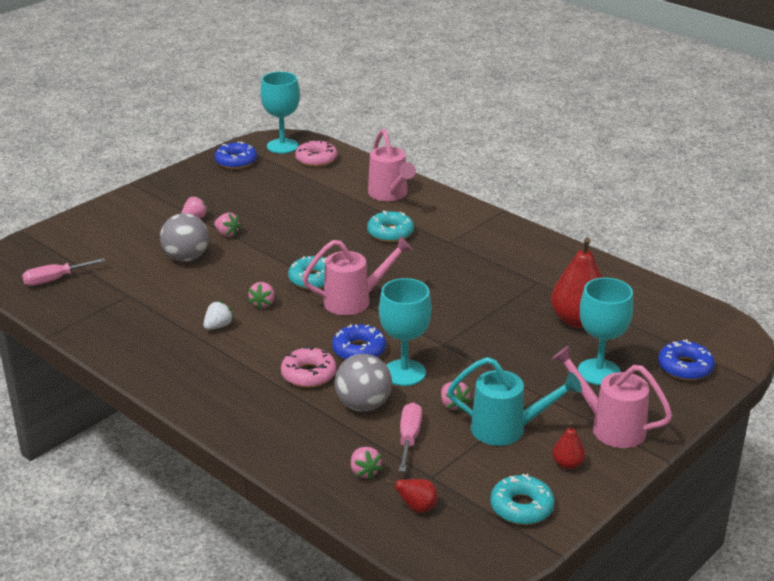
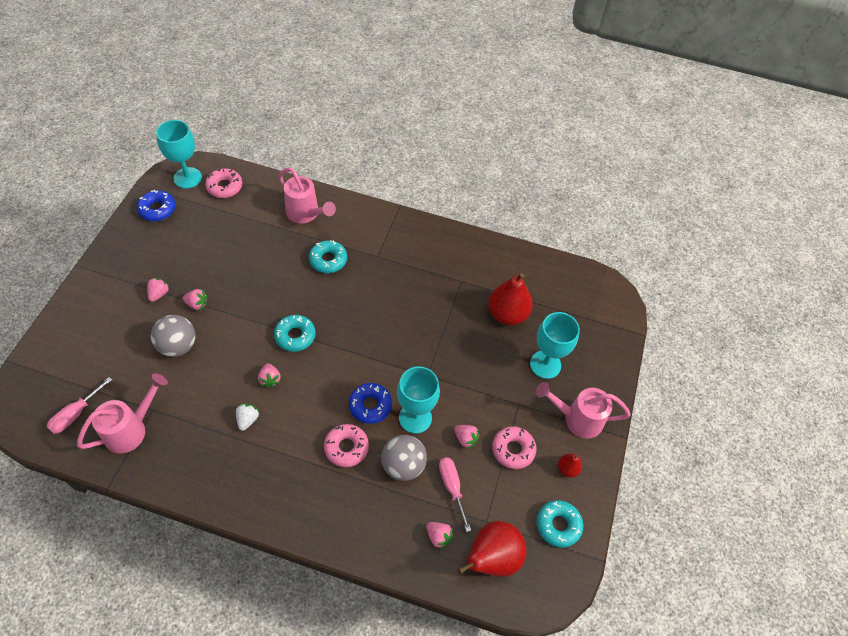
camera: 30 degrees left, 25 degrees up
(354, 301) = (339, 350): pink watering can -> pink watering can (131, 429)
(417, 508) = (492, 558): red pear -> red pear, size x2.07
(507, 429) = (513, 450): turquoise watering can -> pink donut
(685, 367) = (596, 338): blue donut -> none

